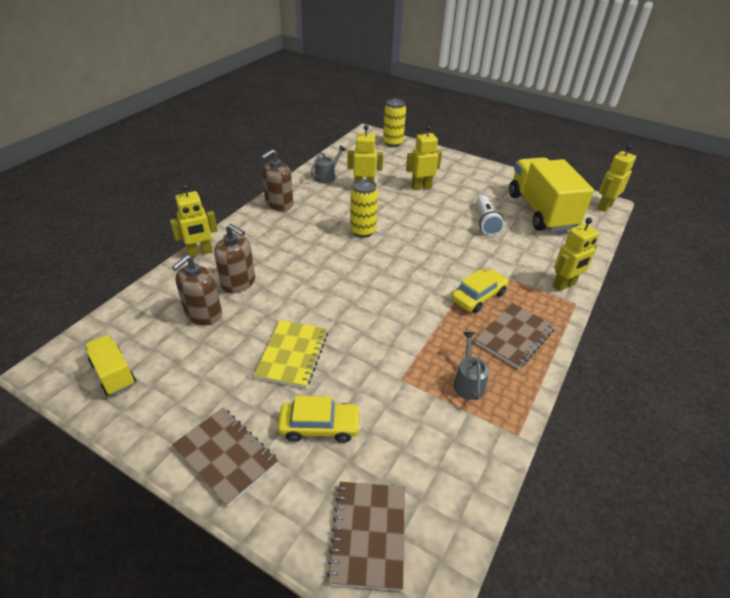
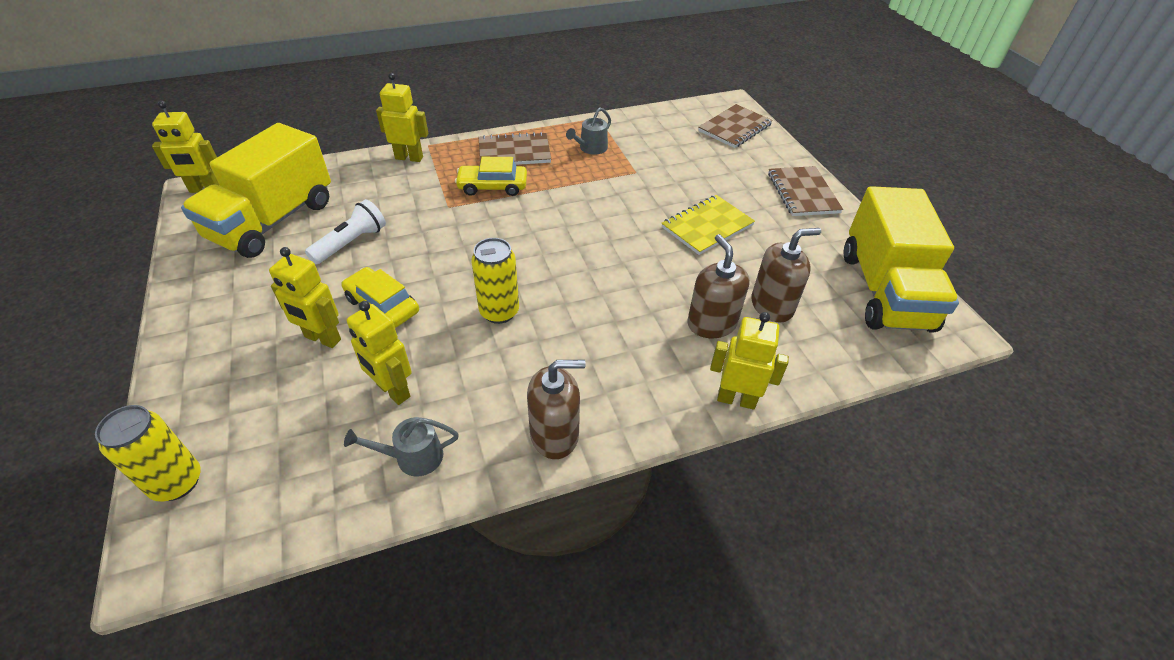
camera: 140 degrees left, 5 degrees up
(113, 374) = (885, 290): yellow truck -> yellow truck, size x2.03
(319, 426) = (723, 177): yellow car -> yellow car (382, 305)

